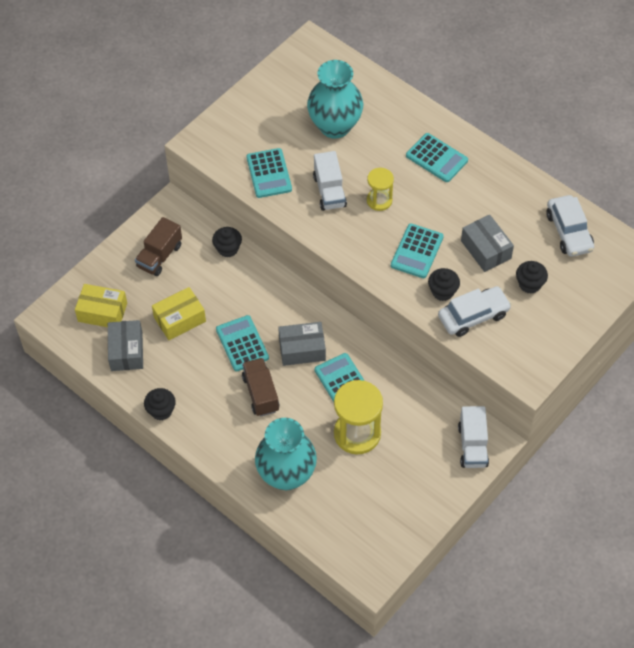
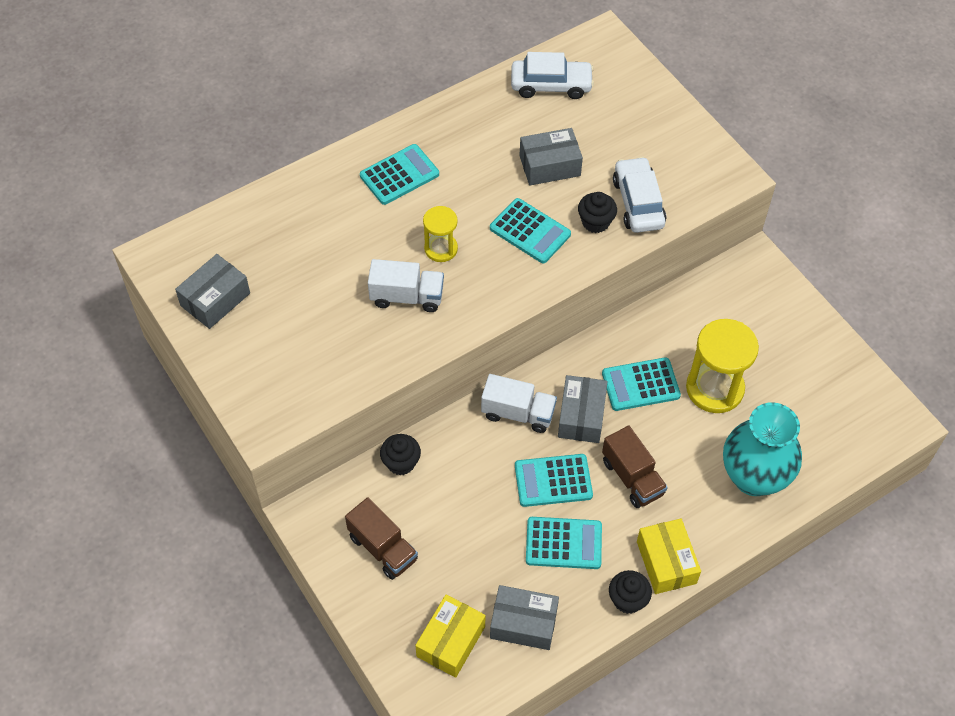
camera: 75 degrees left, 0 degrees up
(179, 319) = (493, 546): yellow box -> yellow box (666, 562)
(260, 393) = (632, 477): brown truck -> brown truck turned 120 degrees counterclockwise
(269, 173) = (352, 356): turquoise calculator -> turquoise calculator (563, 543)
(288, 86) = (215, 299): none -> grey box
(335, 126) = (305, 265): turquoise vase -> none
(472, 446) = (757, 281): white truck -> white truck (518, 413)
(529, 284) = (610, 140): black cupcake -> none

